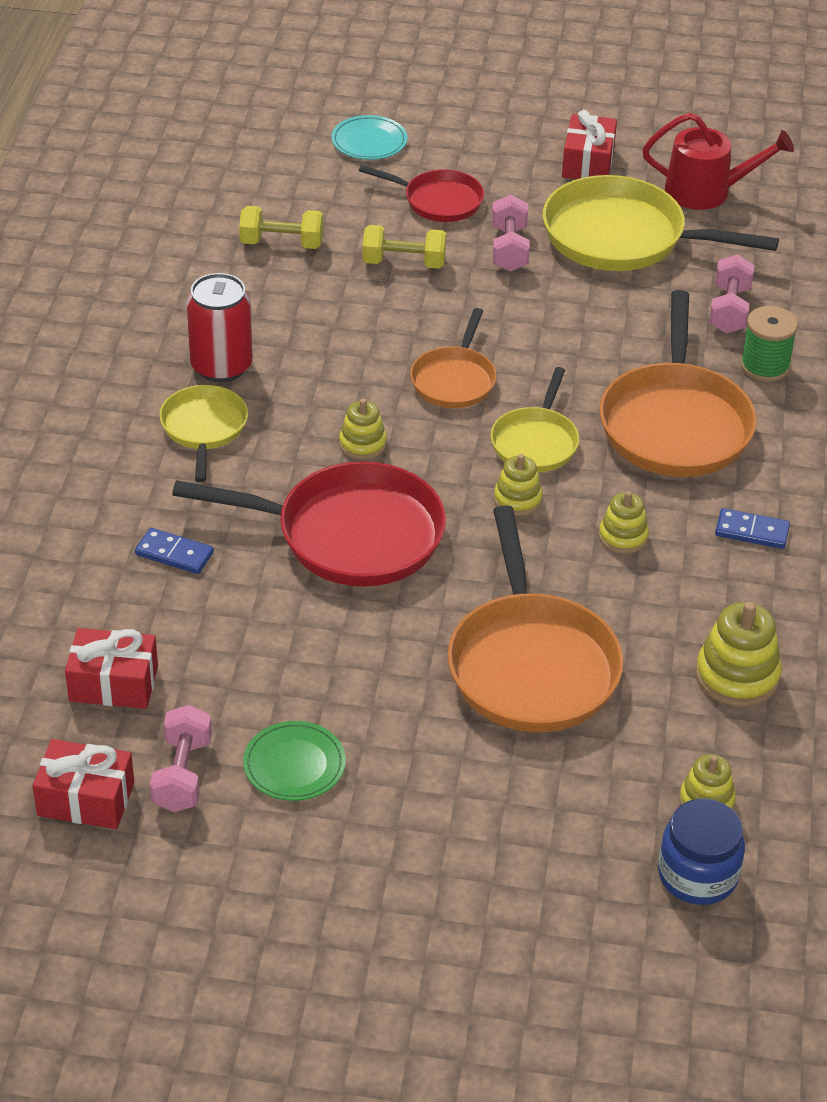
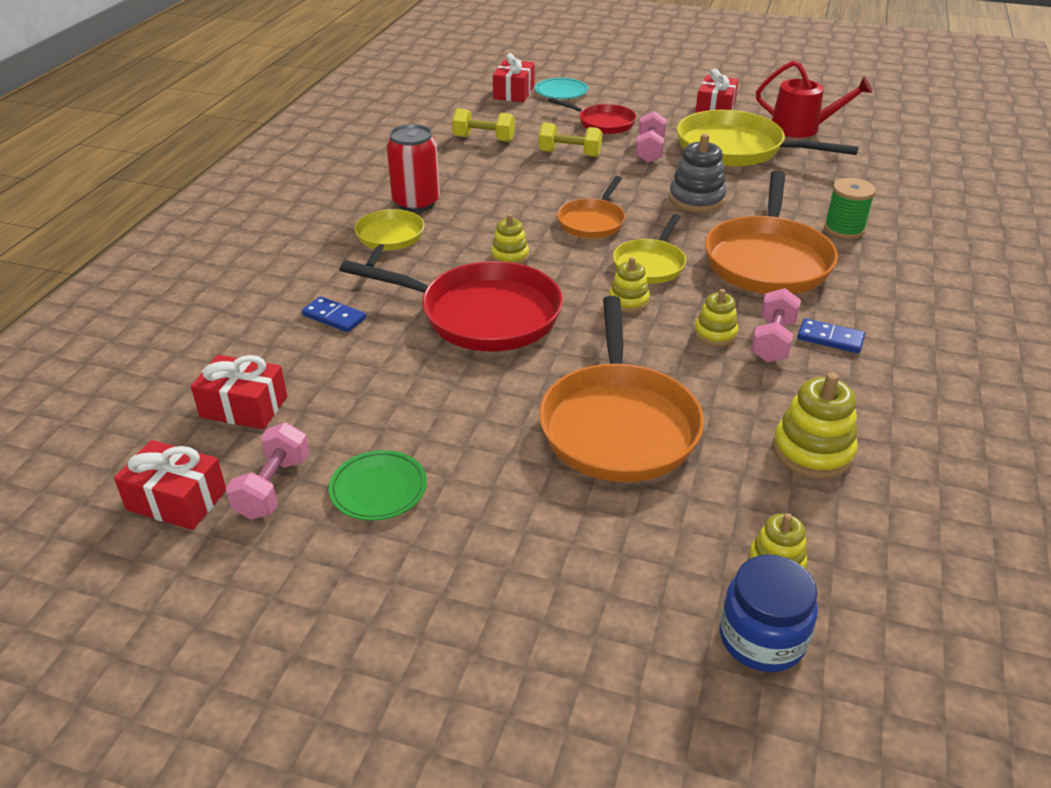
camera: 10 degrees right, 5 degrees down
(302, 148) = (514, 92): none -> red gift
(580, 331) = (696, 199): none -> grey stacking toy
(729, 310) = (816, 194): pink dumbbell -> pink dumbbell (773, 341)

